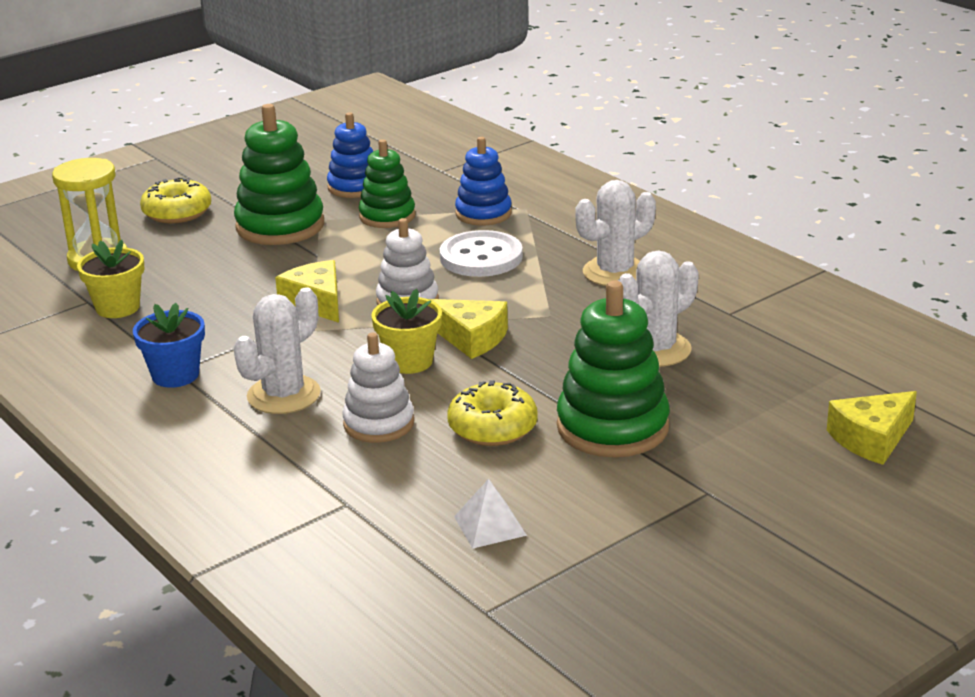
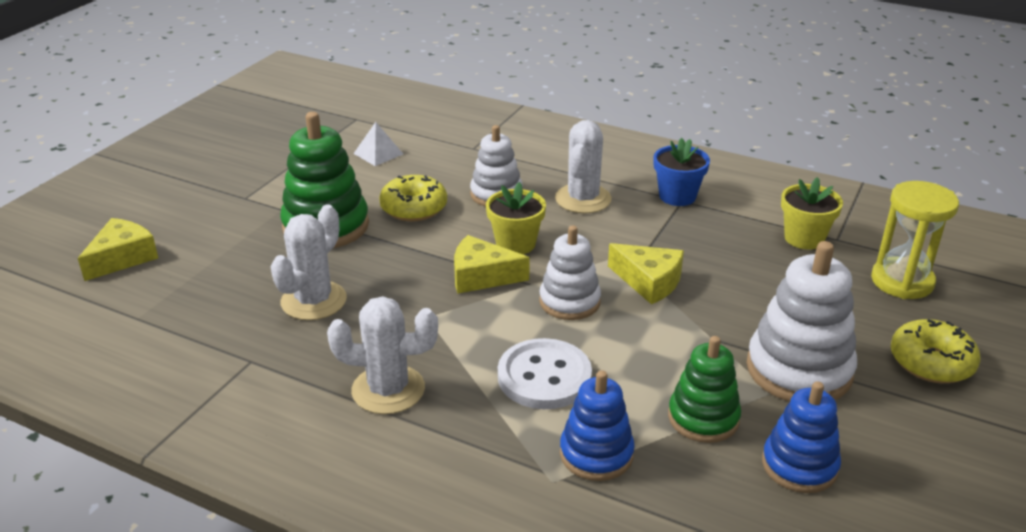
camera: 155 degrees right, 5 degrees up
(280, 226) = (799, 370): green stacking toy -> white stacking toy
(615, 272) = (388, 390): white cactus -> white cactus turned 60 degrees clockwise

